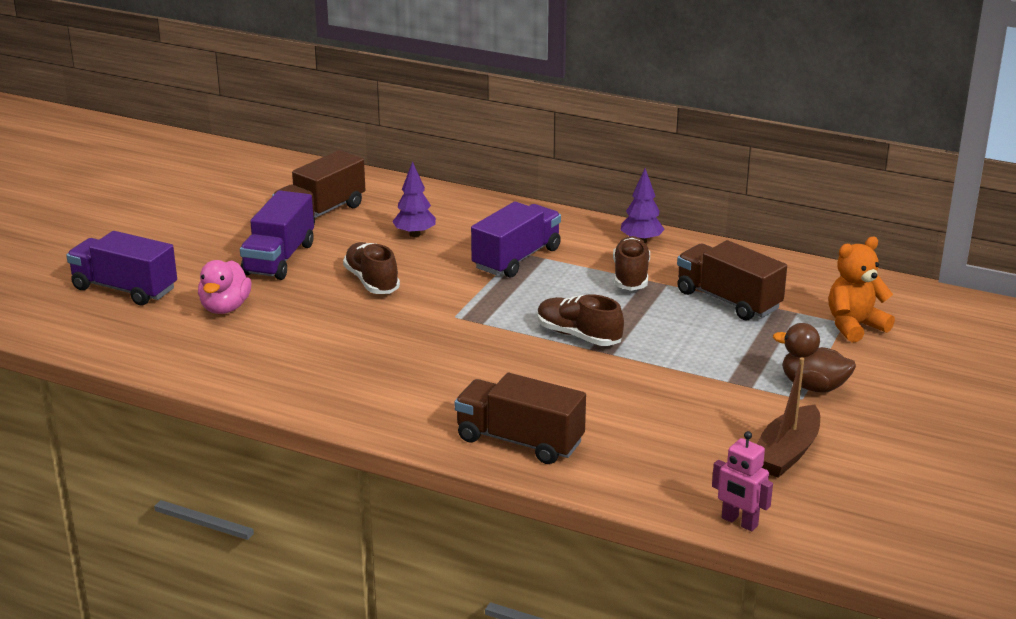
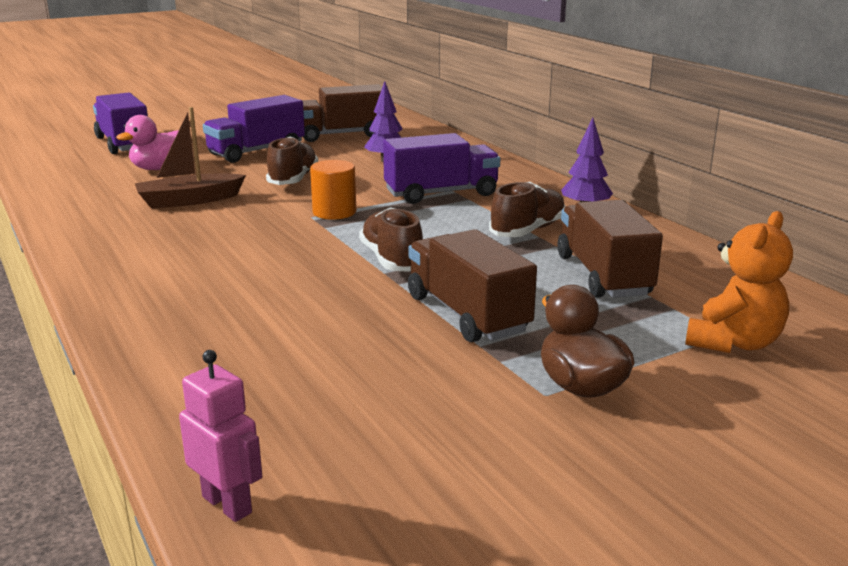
camera: 35 degrees right, 5 degrees down
(466, 306) = (334, 212): none -> orange cylinder
(519, 441) = (171, 324): brown truck -> brown truck (467, 314)
(739, 522) = (227, 504): pink robot -> pink robot turned 150 degrees clockwise
(786, 453) = (426, 447): brown boat -> brown boat (189, 201)
(854, 326) = (733, 343): orange teddy bear -> orange teddy bear turned 120 degrees clockwise

